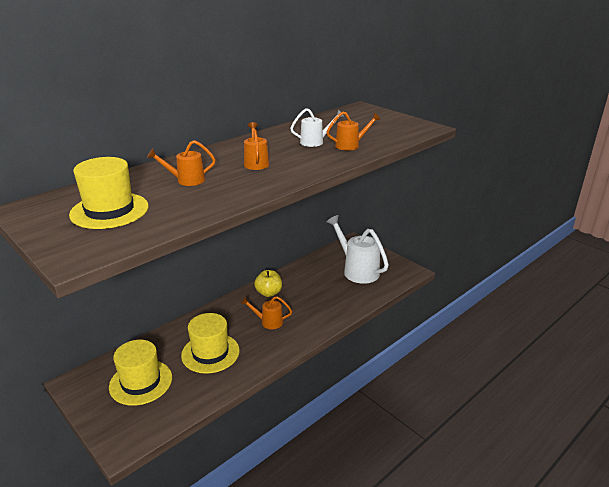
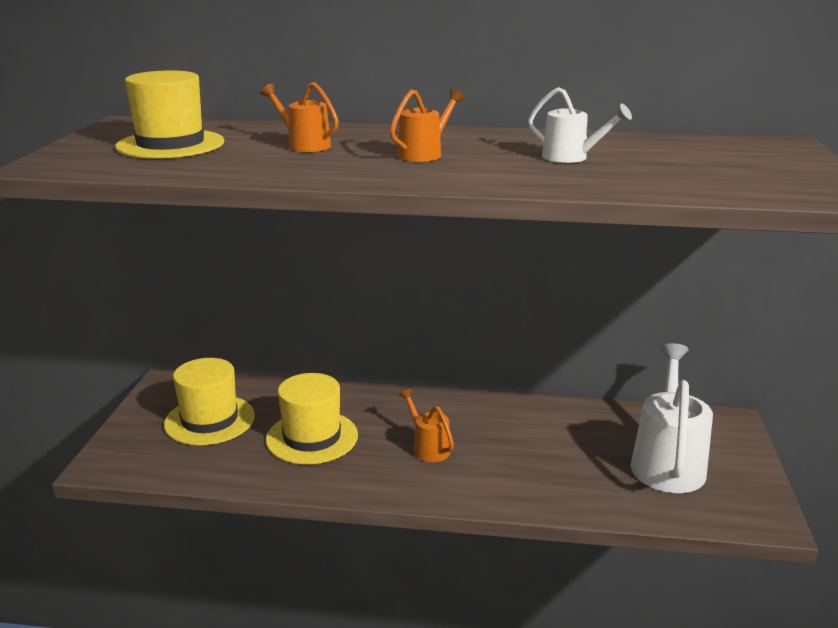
camera: 50 degrees right, 5 degrees down
(269, 293) = (487, 416): yellow apple -> none
(351, 145) = (612, 176): orange watering can -> none

